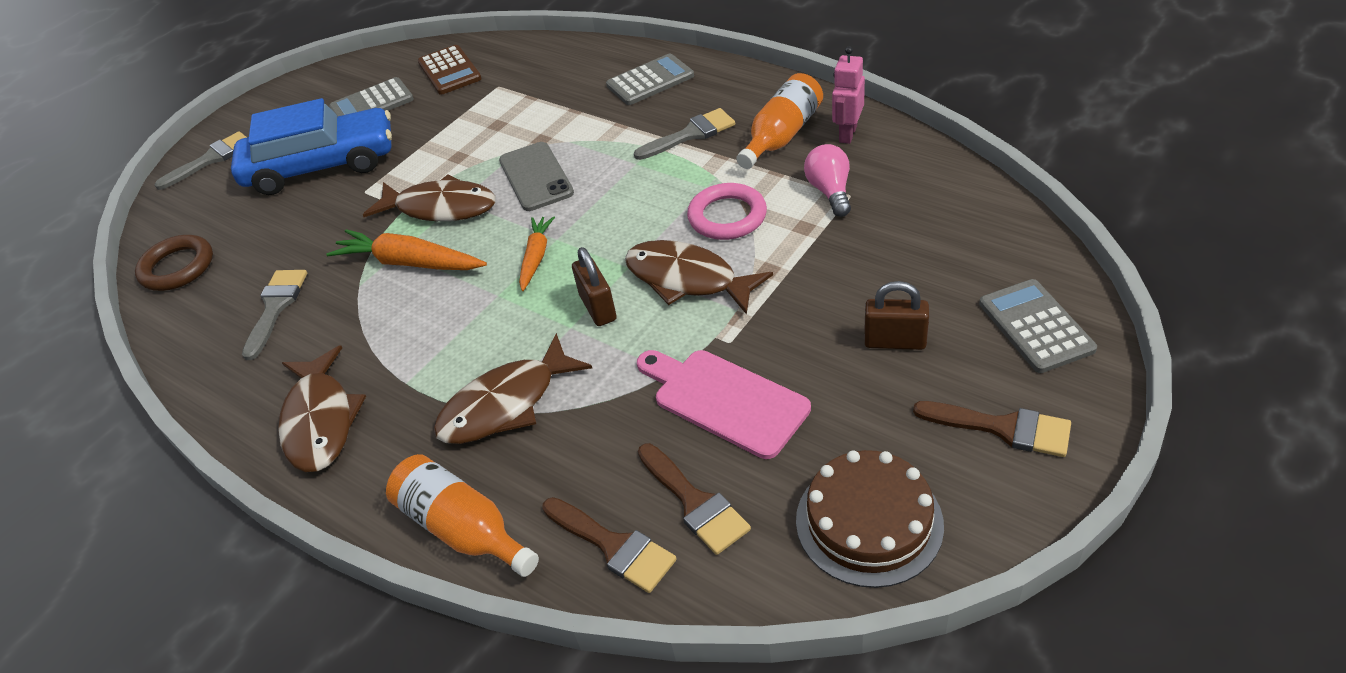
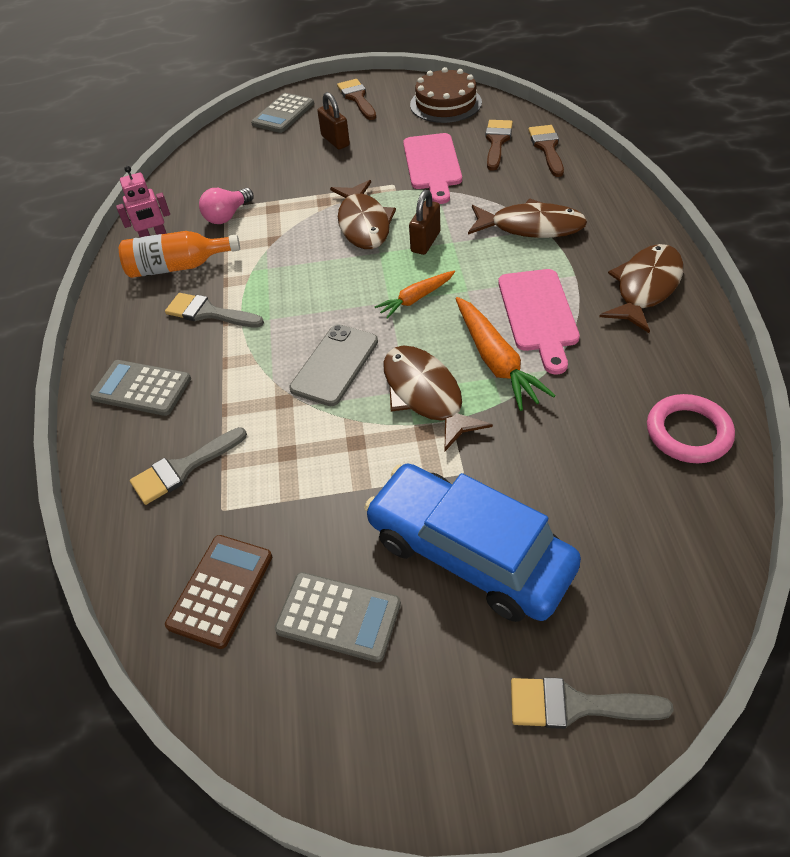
camera: 135 degrees left, 5 degrees up
(177, 267) = (694, 526): brown ring -> none
(276, 307) = (624, 400): grey brush -> grey brush (183, 468)
(407, 321) = (538, 314): none -> pink cutting board
(463, 528) = (607, 190): orange bottle -> none
(727, 216) = (290, 241): pink ring -> pink ring (688, 432)

